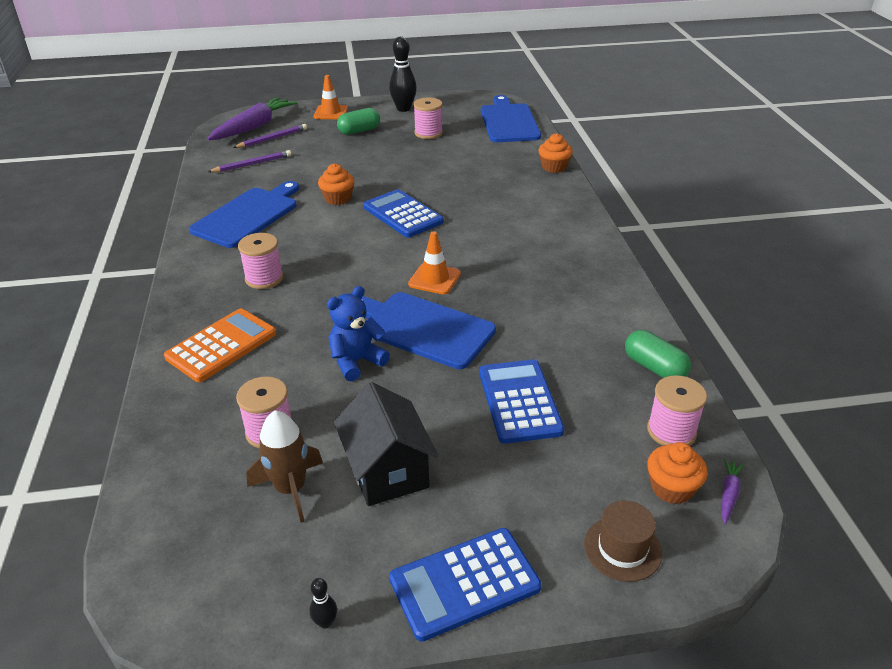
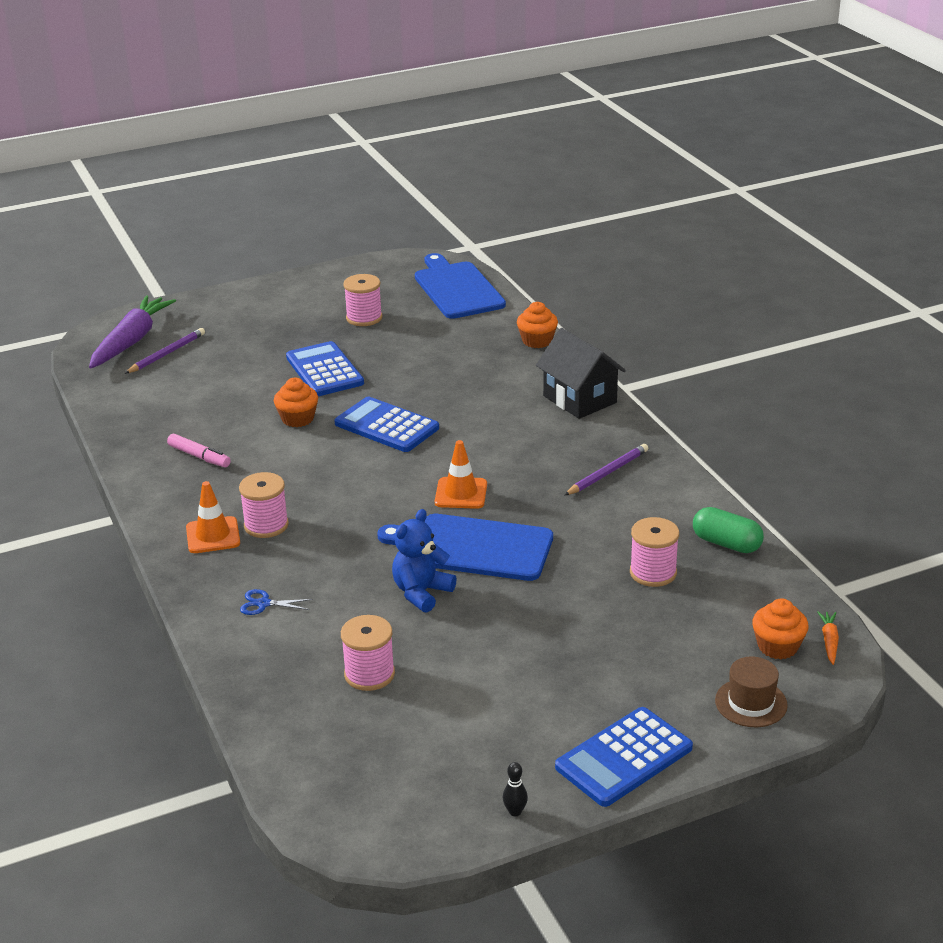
camera: 15 degrees left, 5 degrees down
(221, 345) = (263, 603): orange calculator -> blue scissors
(248, 215) = (199, 456): blue cutting board -> pink marker
(252, 164) = (162, 391): purple pencil -> purple pencil (607, 473)
(290, 489) = (421, 718): brown rocket -> none
(330, 113) = (222, 307): orange traffic cone -> orange traffic cone (213, 535)
(359, 131) = (274, 327): green capsule -> none
(387, 471) = (507, 685): black house -> black house (580, 399)
(403, 109) = (315, 289): black bowling pin -> none
(519, 401) = (606, 599): blue calculator -> blue calculator (324, 370)
(671, 431) = (761, 598): pink spool -> pink spool (653, 573)
(729, 494) = (829, 641): purple carrot -> orange carrot

